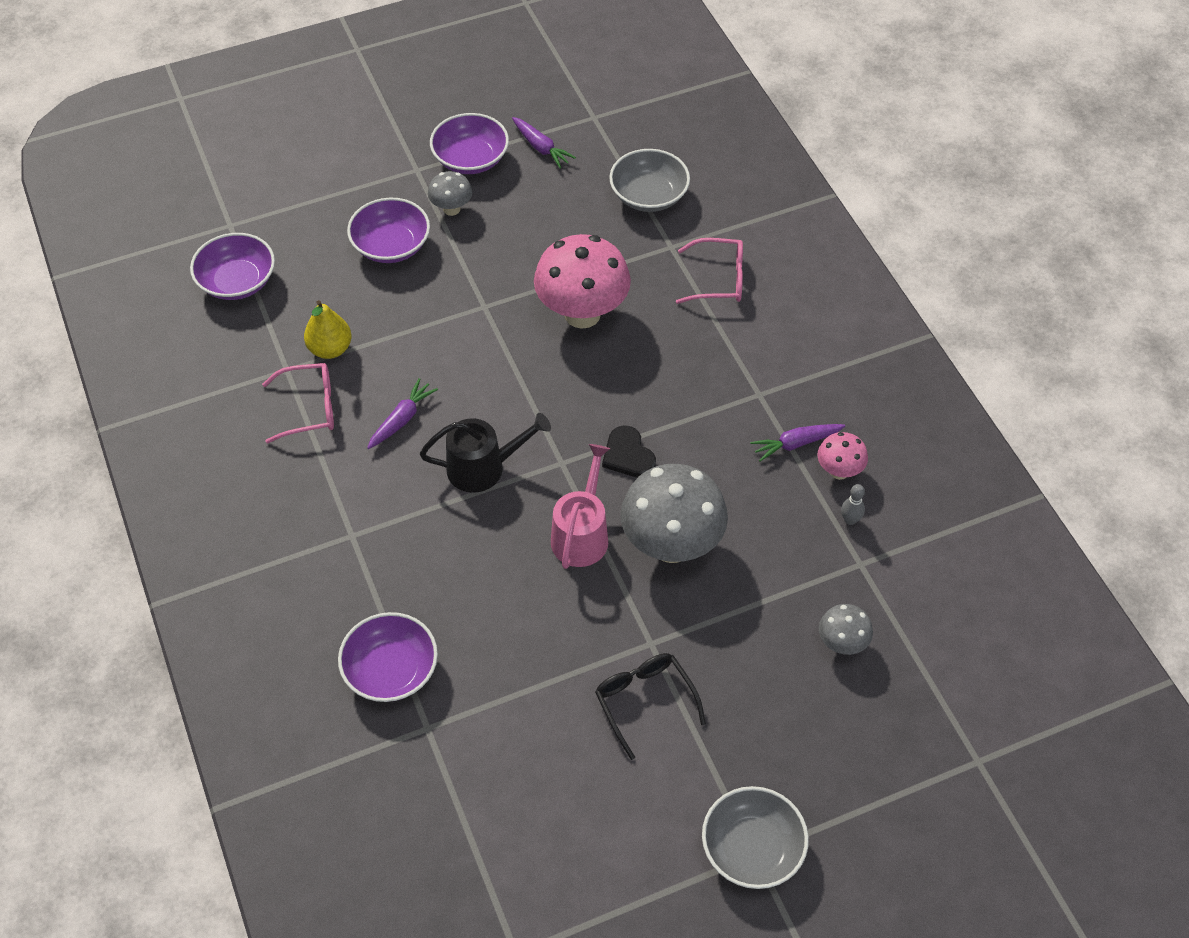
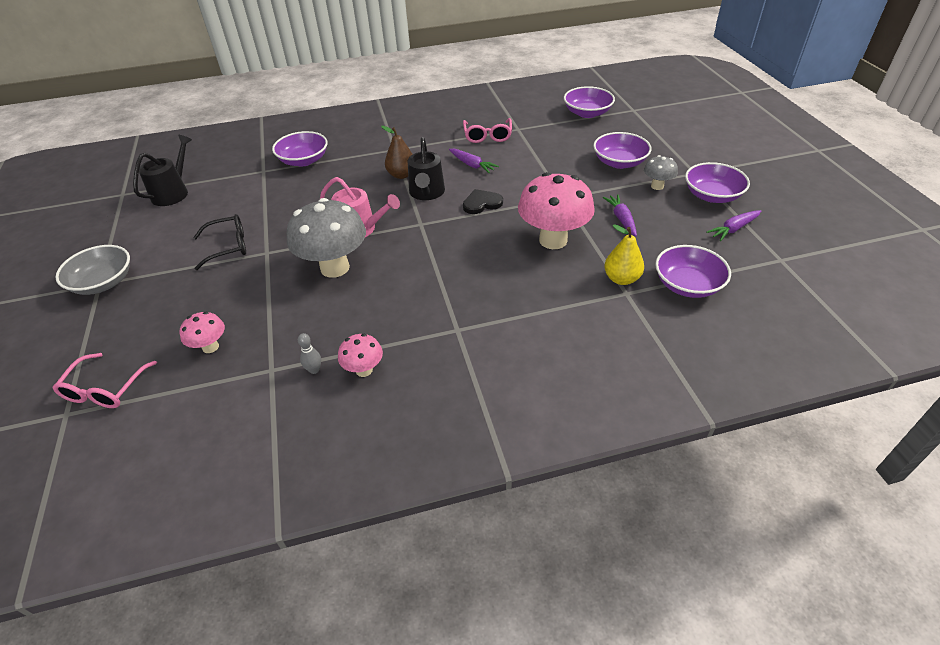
camera: 100 degrees right, 10 degrees down
(330, 349) = (531, 142): yellow pear -> yellow pear (621, 279)
(433, 510) = (401, 175): none -> brown pear
(505, 858) = (173, 192): none -> black watering can
(628, 455) = (418, 253): black heart -> black heart (482, 203)
(649, 195) = (687, 285): grey bowl -> purple bowl
(719, 279) = (588, 319): pink glasses -> pink glasses (105, 389)
(795, 444) = (400, 346): purple carrot -> purple carrot (621, 219)
(842, 644) = (210, 347): grey mushroom -> pink mushroom

